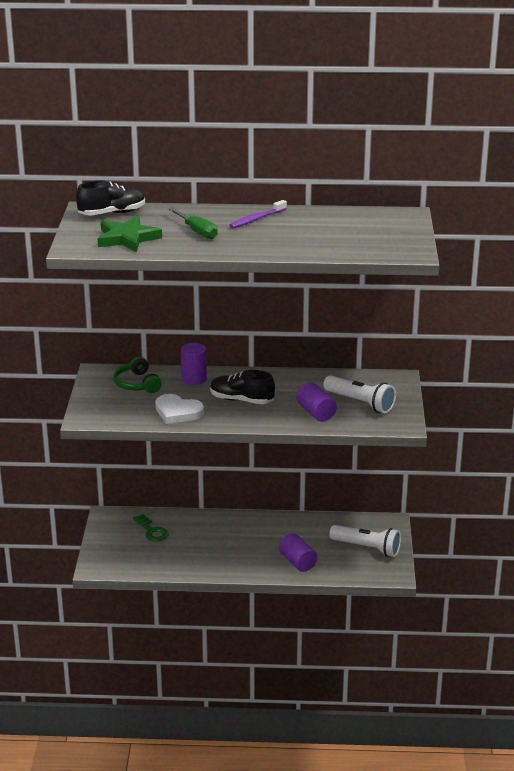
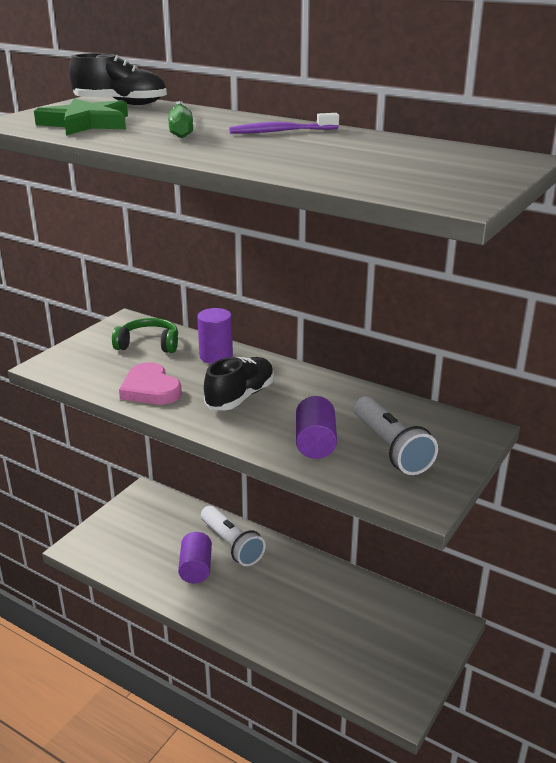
camera: 30 degrees right, 0 degrees up
(137, 384) = (149, 344): green headphones -> green headphones turned 90 degrees clockwise
(152, 531) = (170, 526): green key -> none
(177, 412) = (150, 389): white heart -> pink heart
(241, 400) = (240, 397): black shoe -> black shoe turned 75 degrees clockwise
(297, 562) = (291, 633): purple cylinder -> purple cylinder (196, 568)
(367, 548) = (393, 649): white flashlight -> white flashlight (231, 544)

